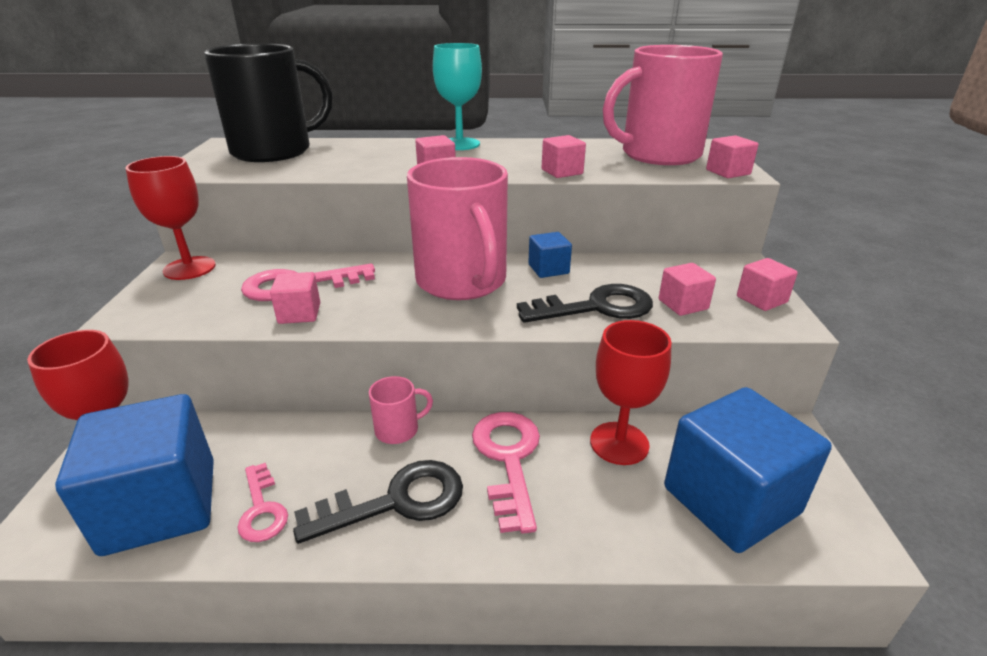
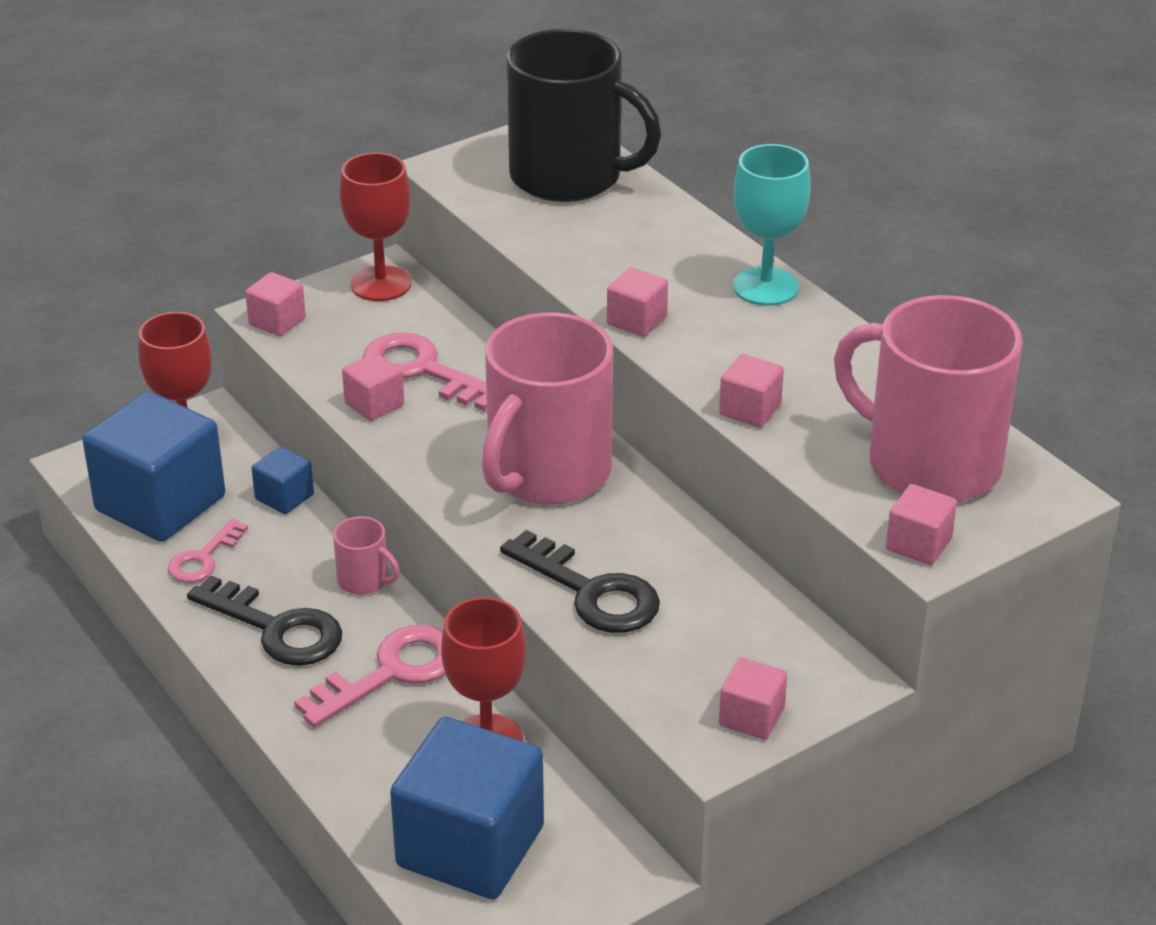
camera: 55 degrees right, 5 degrees up
(548, 269) = (648, 522): blue cube -> blue cube (284, 497)
(683, 304) = (668, 655): pink cube -> pink cube (277, 321)

